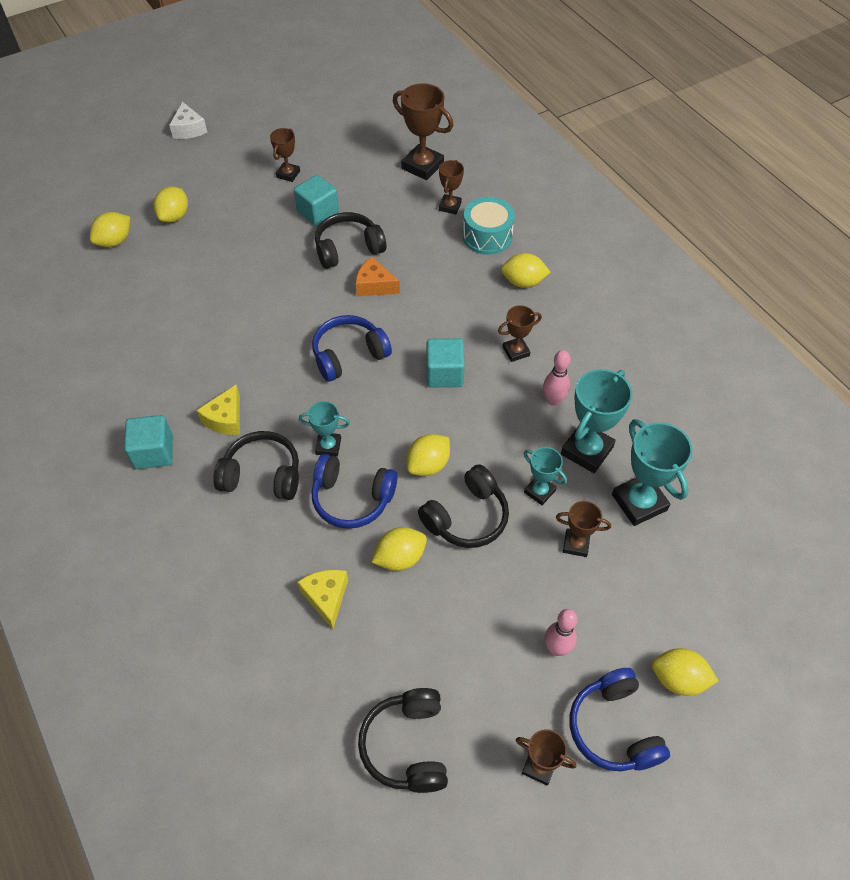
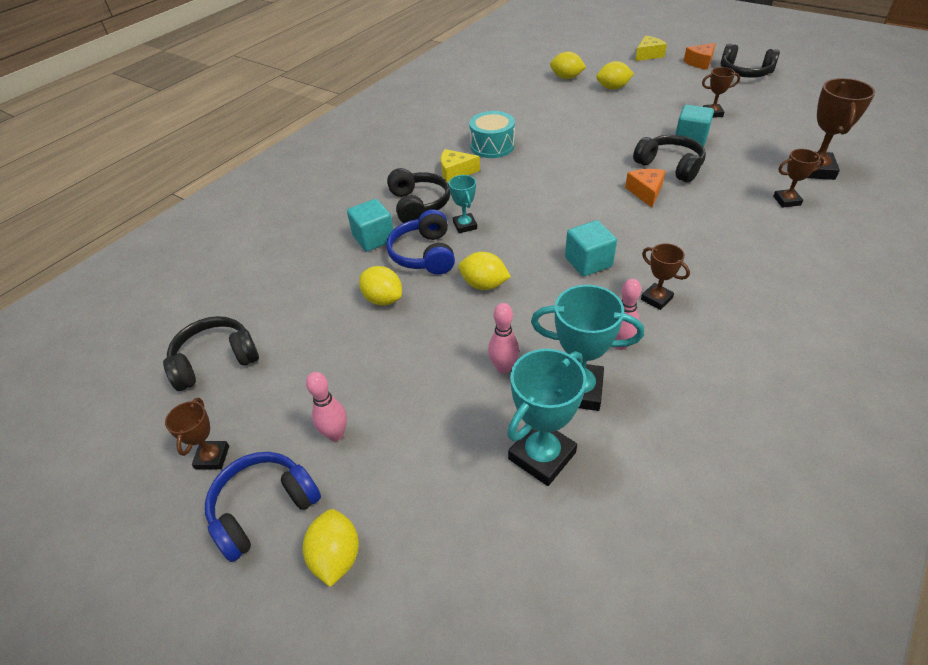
camera: 70 degrees right, 10 degrees down
(154, 452) = (408, 155): turquoise cube -> turquoise cube (373, 238)
(189, 129) = (700, 62): white cheese -> orange cheese
(326, 597) = (329, 272): yellow cheese -> yellow cheese (648, 55)
(349, 355) = (561, 205): blue headphones -> none
(466, 517) = (445, 326): black headphones -> black headphones (745, 73)
(487, 236) = (779, 235): turquoise drum -> turquoise drum (492, 146)
(523, 282) = (749, 276): yellow lemon -> none
(539, 491) = (503, 367): turquoise trophy -> pink bowling pin
(576, 544) = (458, 415): brown trophy -> none

